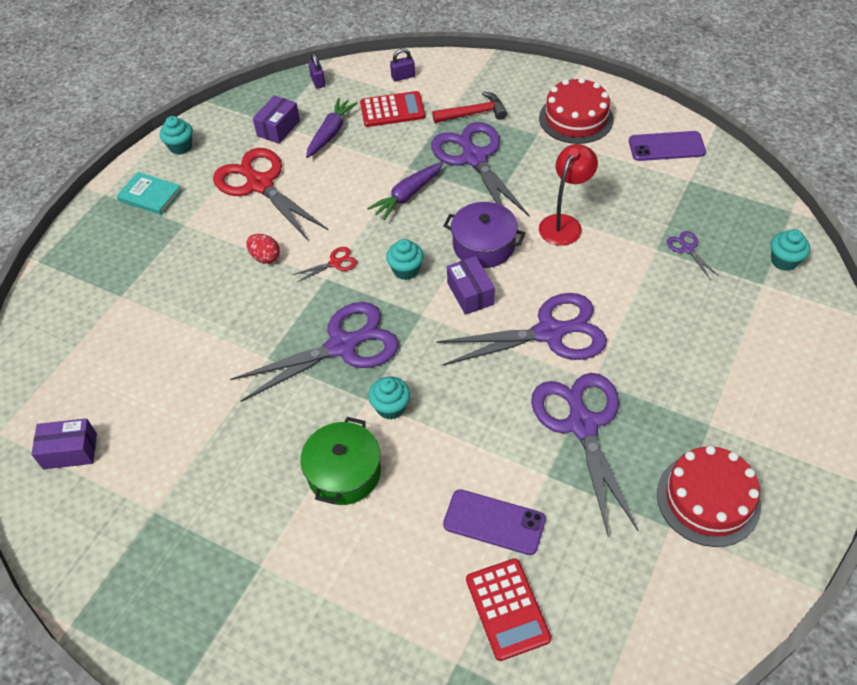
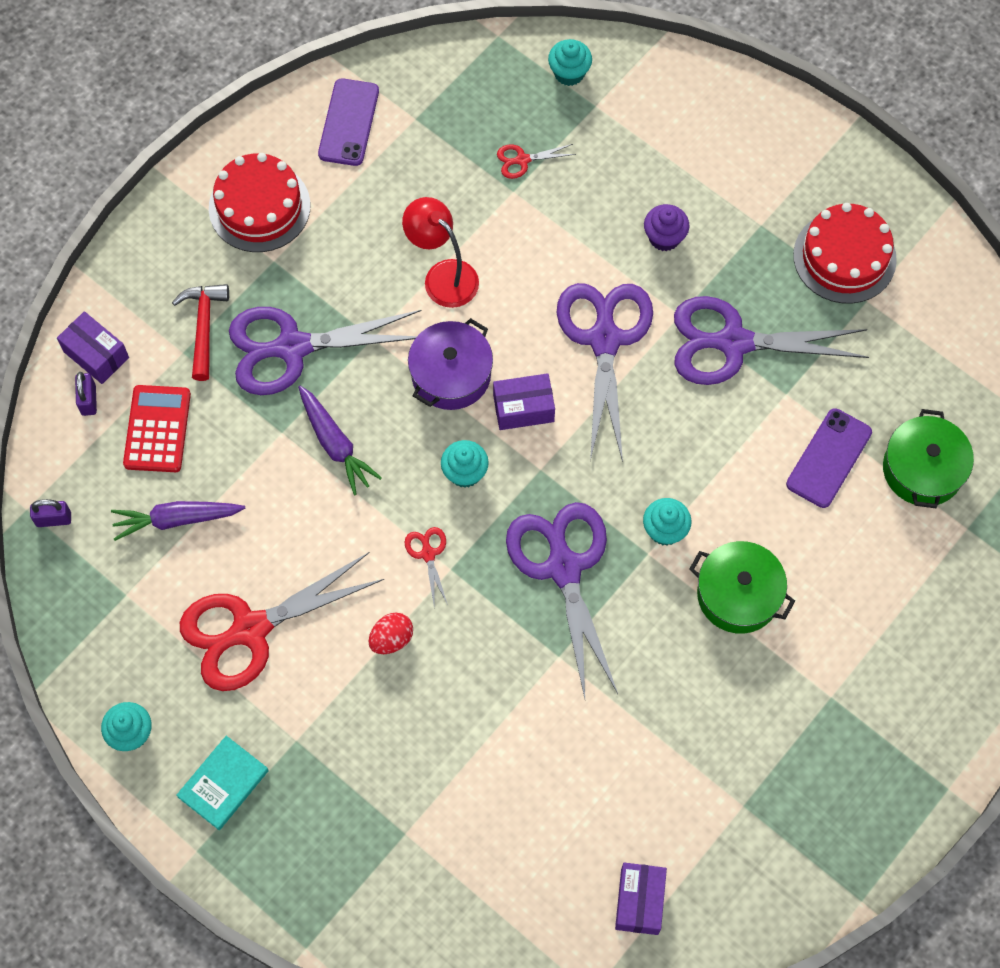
camera: 80 degrees left, 15 degrees up
(278, 128) = (140, 589): purple box -> purple box (96, 354)
(331, 133) = (177, 519): purple carrot -> purple carrot turned 45 degrees counterclockwise
(507, 609) = (922, 469): red calculator -> green pot
(662, 355) = (664, 237): none -> purple cupcake
(687, 248) = (522, 160): purple scissors -> red scissors

